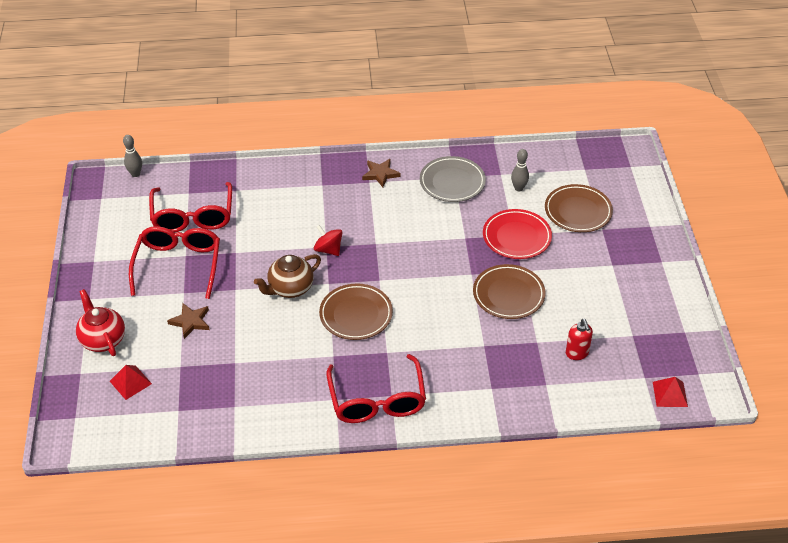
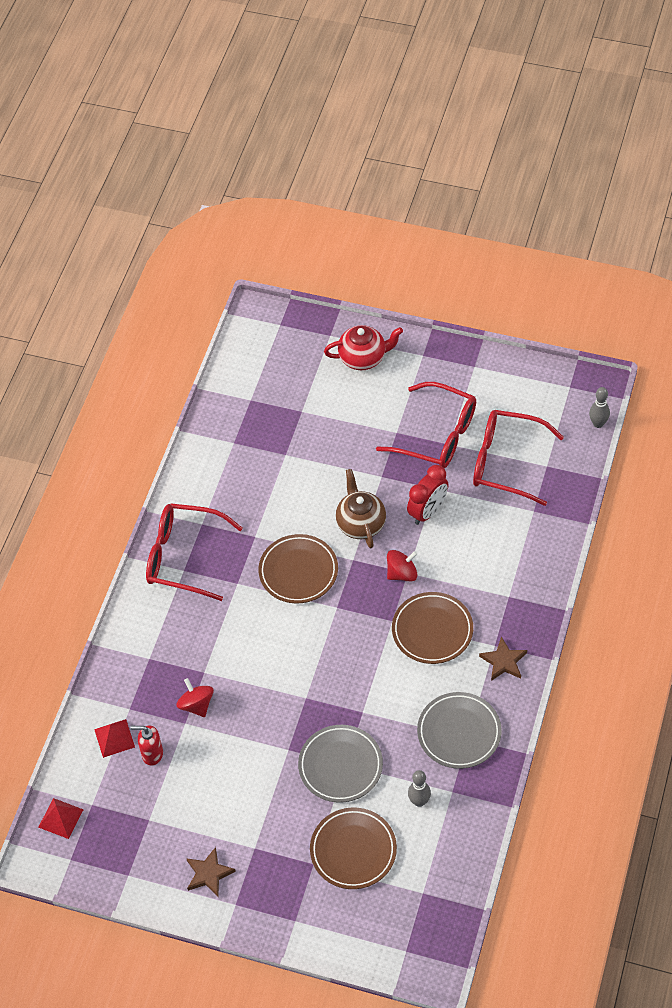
camera: 115 degrees right, 10 degrees up
(130, 382) = (300, 370): red pyramid -> red pyramid (114, 738)
(190, 321) = (354, 430): brown star -> brown star (209, 873)
(261, 250) = (428, 511): none -> red clock
(508, 294) = (260, 722): brown plate -> brown plate (432, 630)
(516, 237) = (340, 766): red plate -> grey plate
(516, 340) = (196, 705): none -> red spinning top

